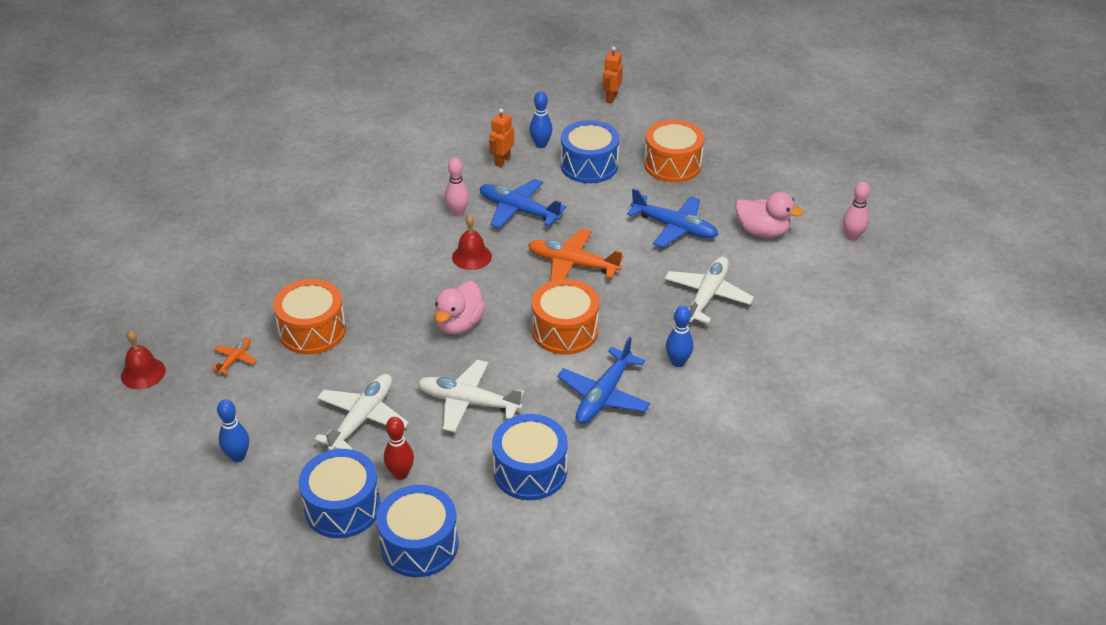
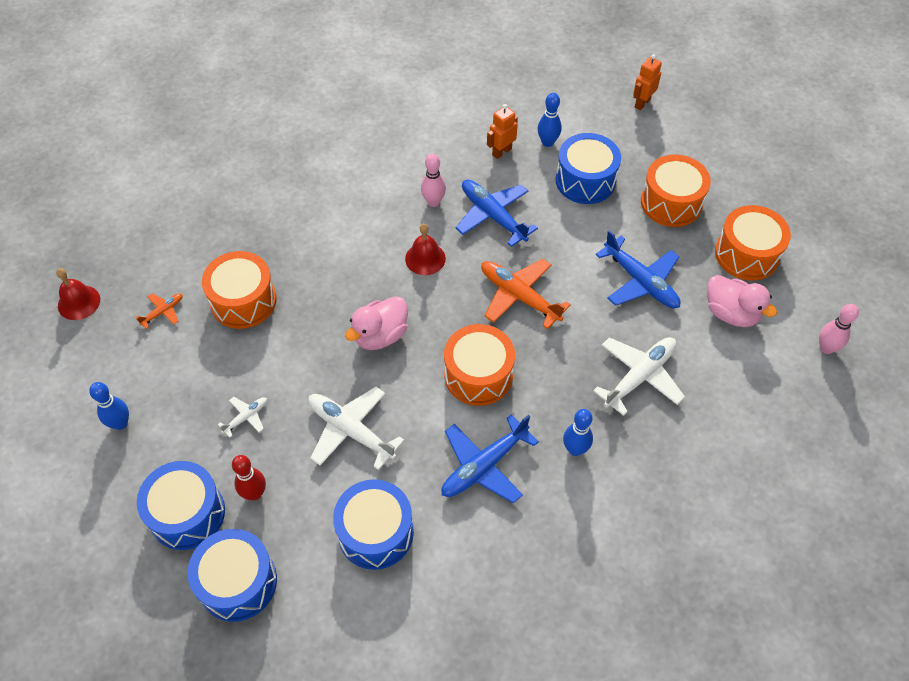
camera: 20 degrees right, 15 degrees up
(362, 419) = (246, 417): white plane -> white plane, size x0.50
(755, 187) = (746, 254): none -> orange drum

